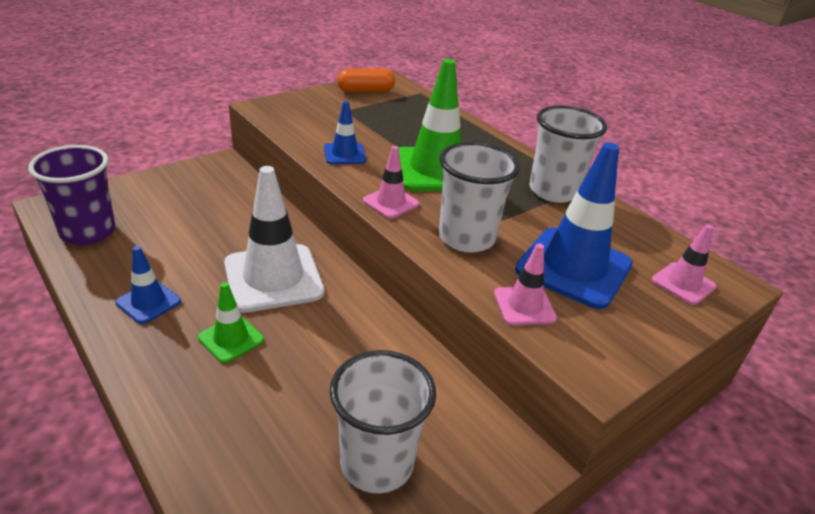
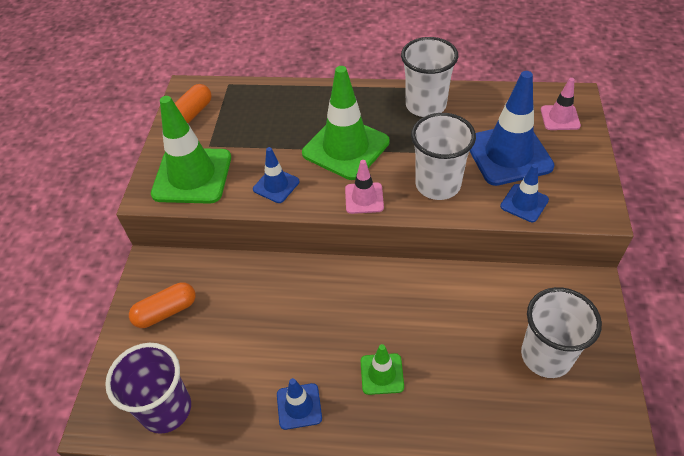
camera: 40 degrees left, 15 degrees up
(184, 189) = (166, 311): none -> orange capsule
(273, 278) = (337, 313): white traffic cone -> none
(304, 115) = (192, 176): none -> green traffic cone
(524, 306) = (524, 203): pink traffic cone -> blue traffic cone

